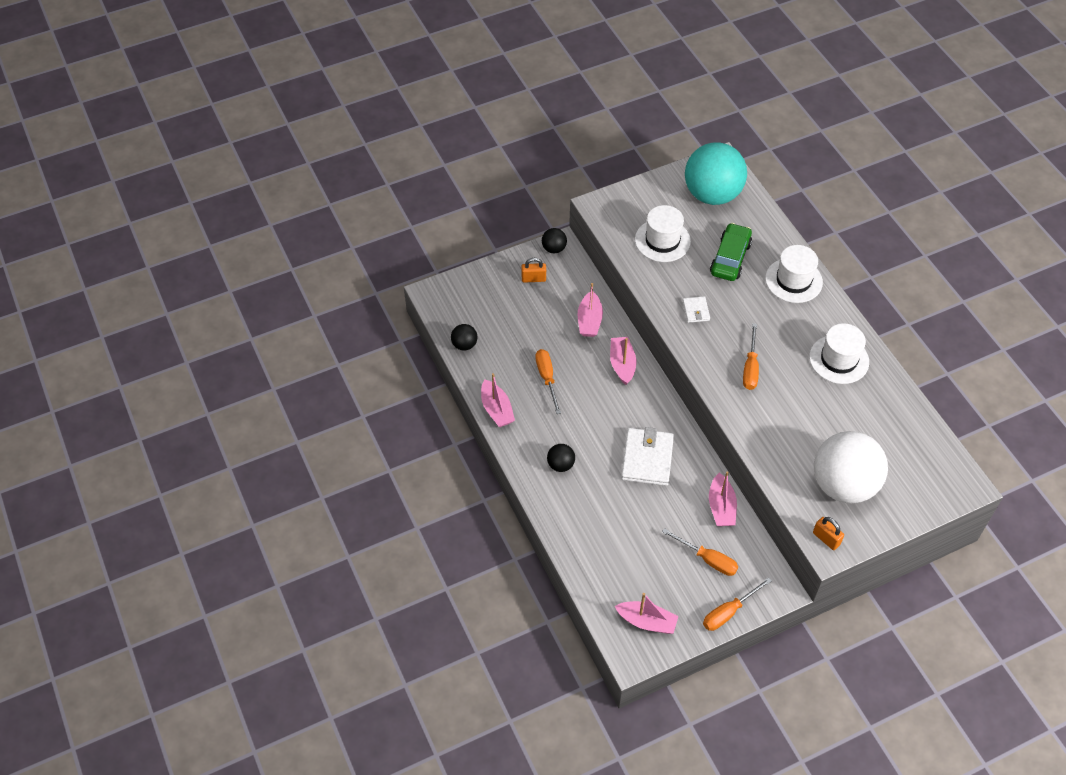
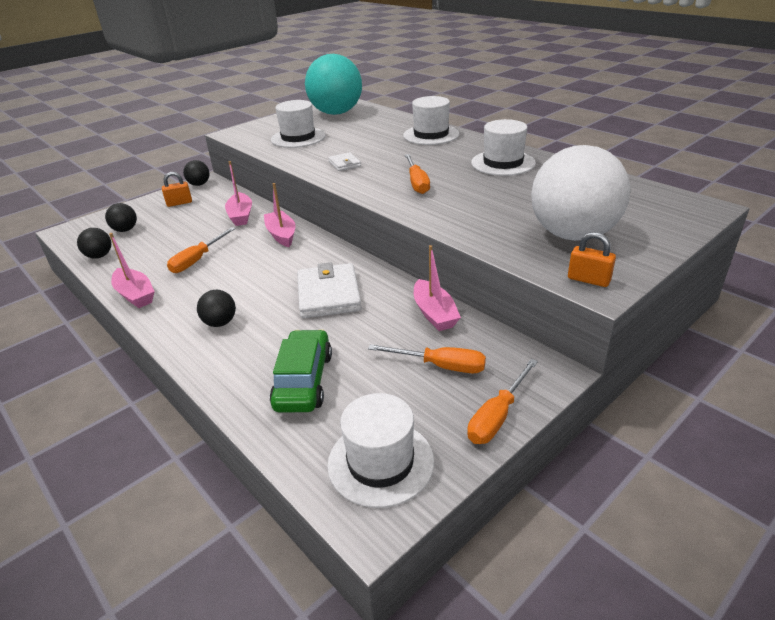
camera: 15 degrees left, 20 degrees down
(484, 310) = (125, 230): none -> black ball
(547, 378) = (197, 260): orange screwdriver -> orange screwdriver turned 120 degrees counterclockwise
(646, 621) = (380, 462): pink boat -> white hat
(730, 258) = (366, 135): green car -> green car (304, 381)

